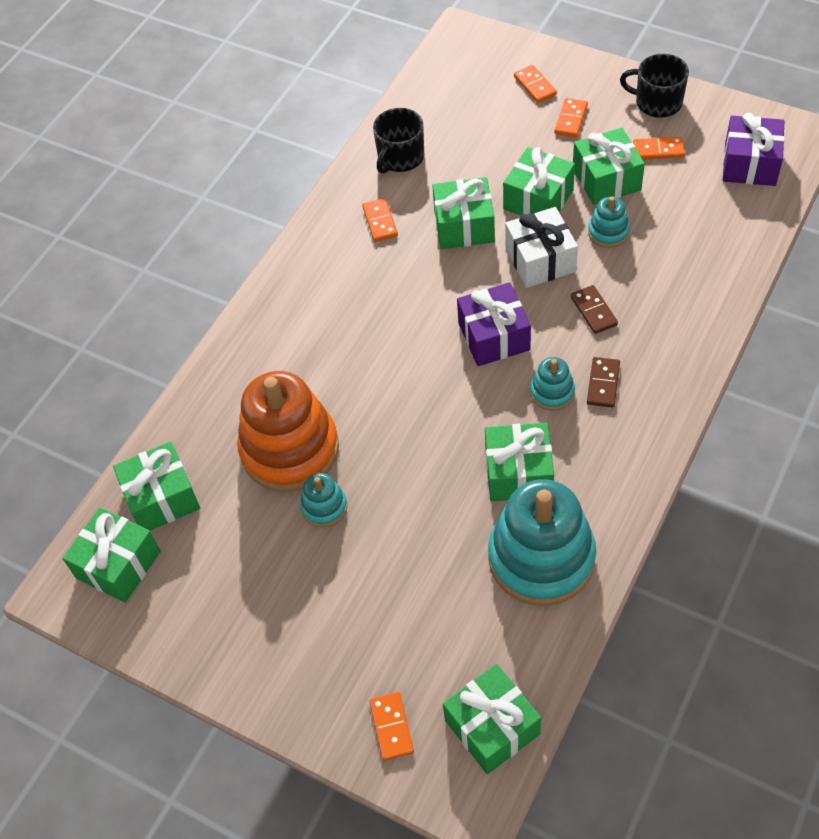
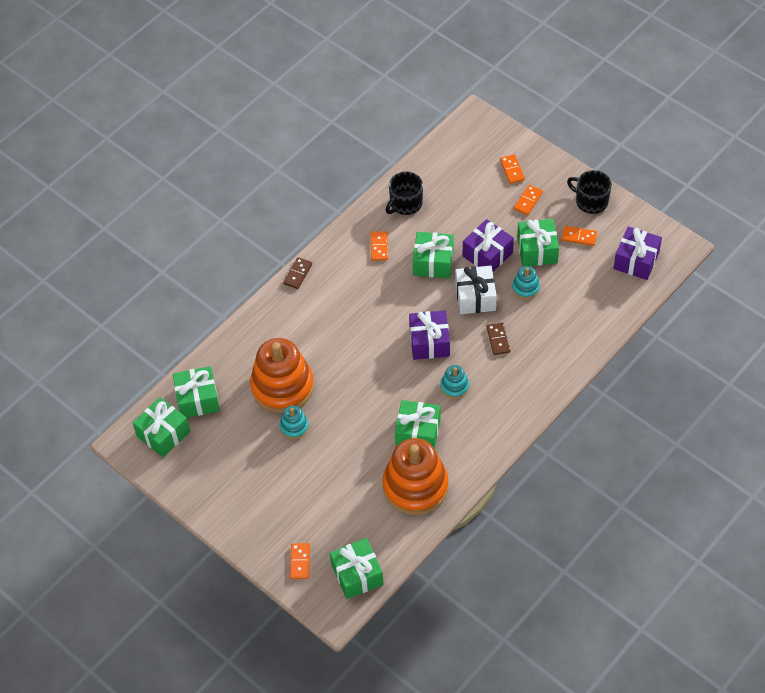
camera: 10 degrees right, 0 degrees up
(538, 199) = (487, 254): green gift -> purple gift
(541, 558) = (415, 486): turquoise stacking toy -> orange stacking toy
(603, 384) = (488, 388): brown domino -> brown domino (297, 274)

